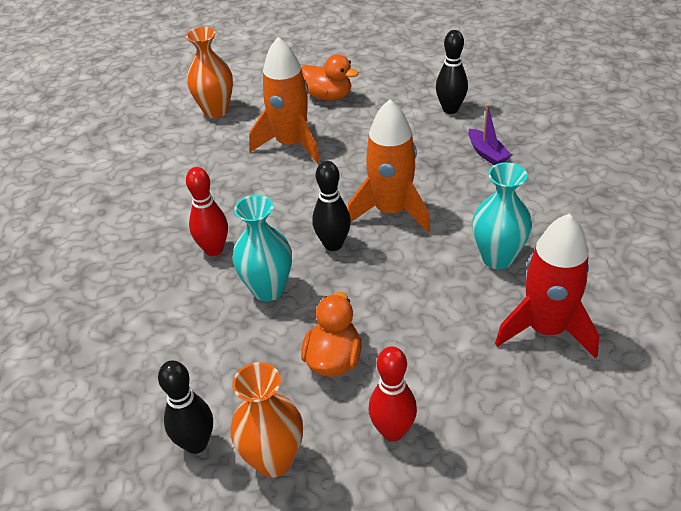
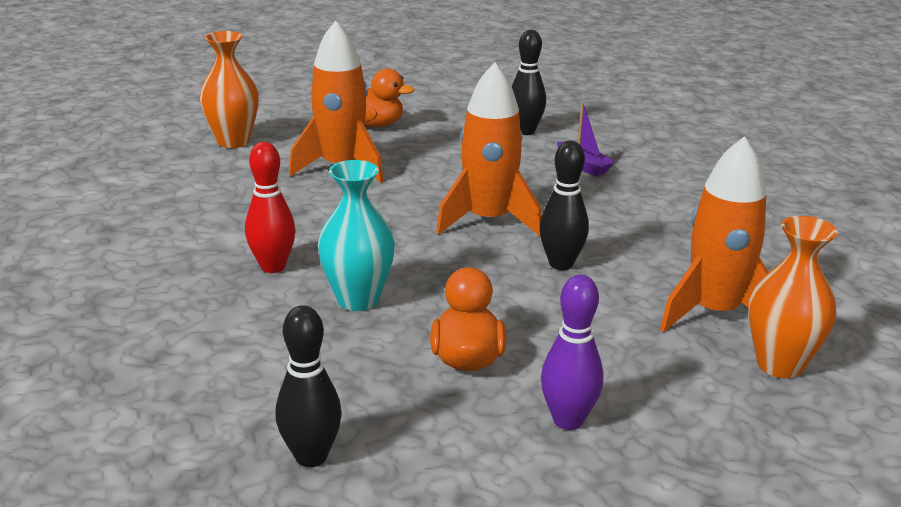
camera: 15 degrees left, 15 degrees down
(273, 460) = (423, 463): orange vase -> orange vase (780, 364)
(333, 244) = (427, 253): black bowling pin -> black bowling pin (561, 264)
(393, 431) = (568, 420): red bowling pin -> purple bowling pin
(497, 258) = (632, 254): turquoise vase -> none
(546, 329) = (714, 312): red rocket -> orange rocket

